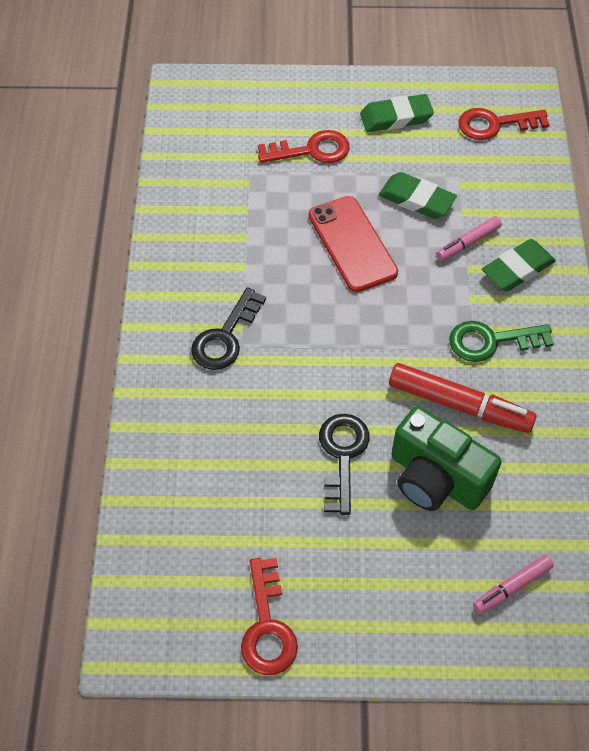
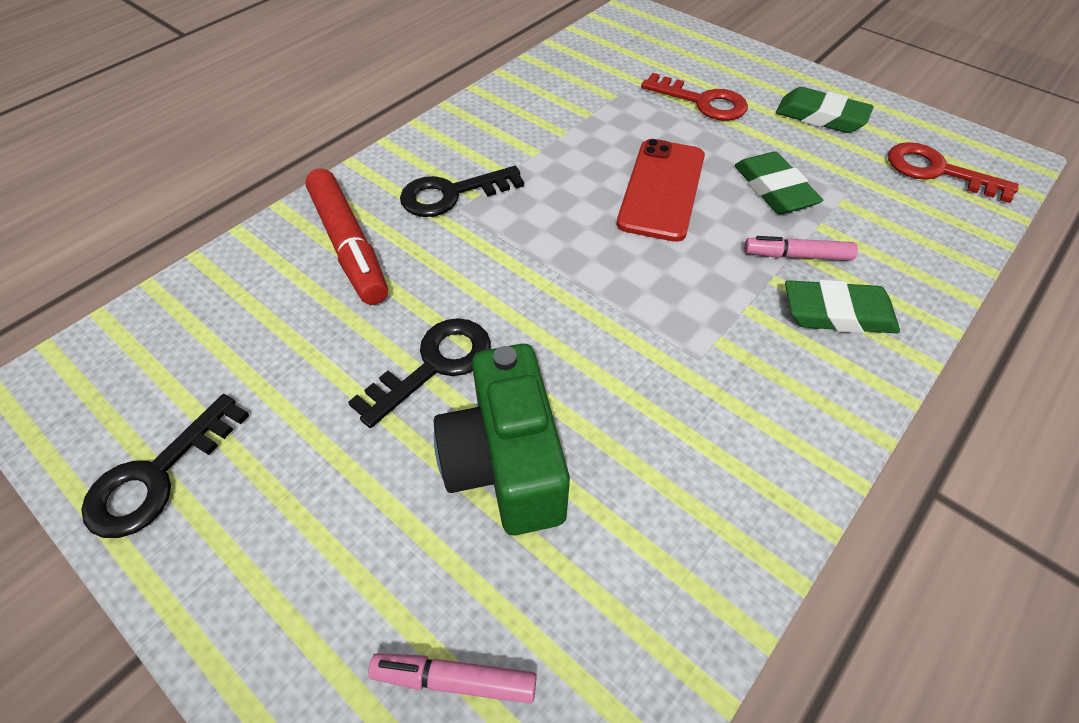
camera: 40 degrees right, 5 degrees down
(267, 626) = (157, 476): red key -> black key
(459, 405) = (620, 405): red marker -> red marker (349, 245)
(491, 341) = (729, 365): green key -> none

